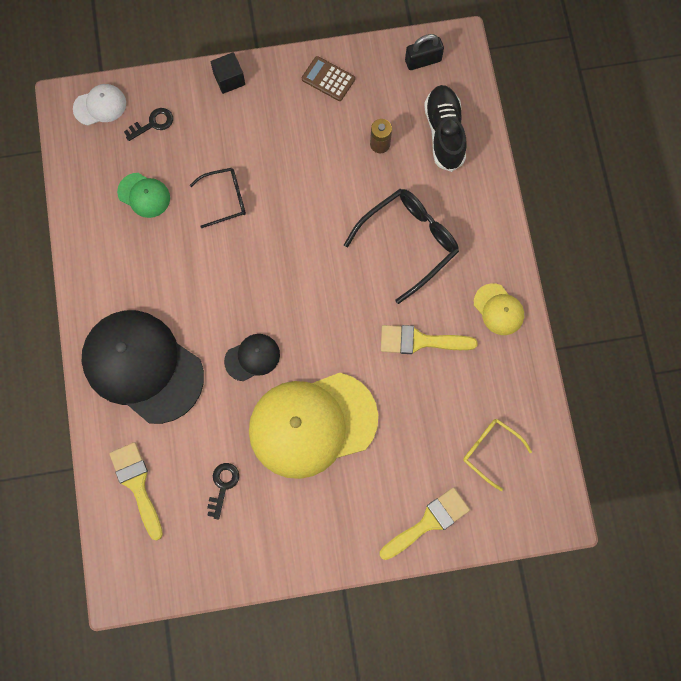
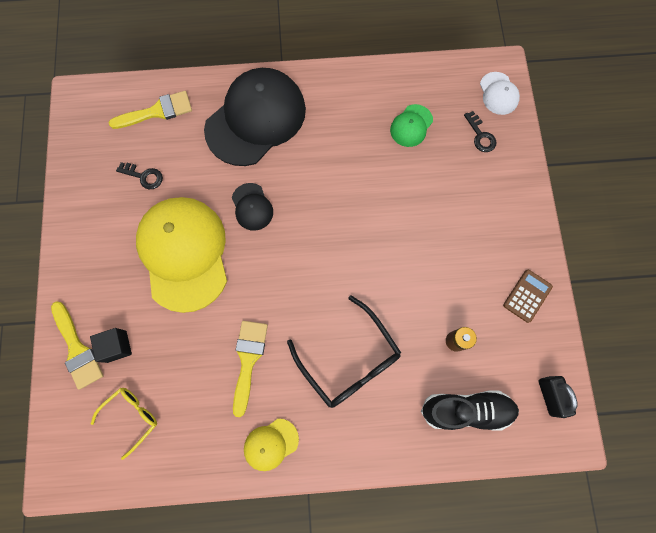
camera: 95 degrees right, 0 degrees up
(224, 199) = (404, 192): black glasses -> none
(229, 79) = (526, 203): black cube -> black cube (116, 346)

